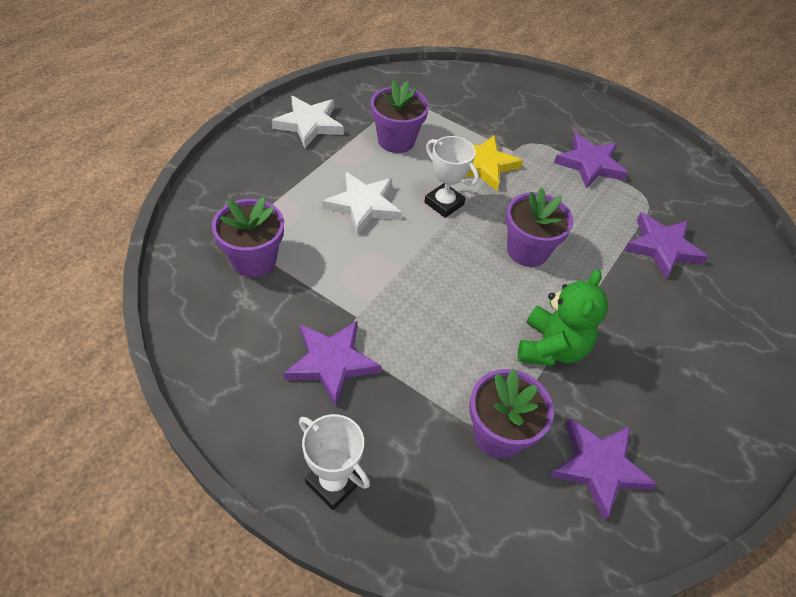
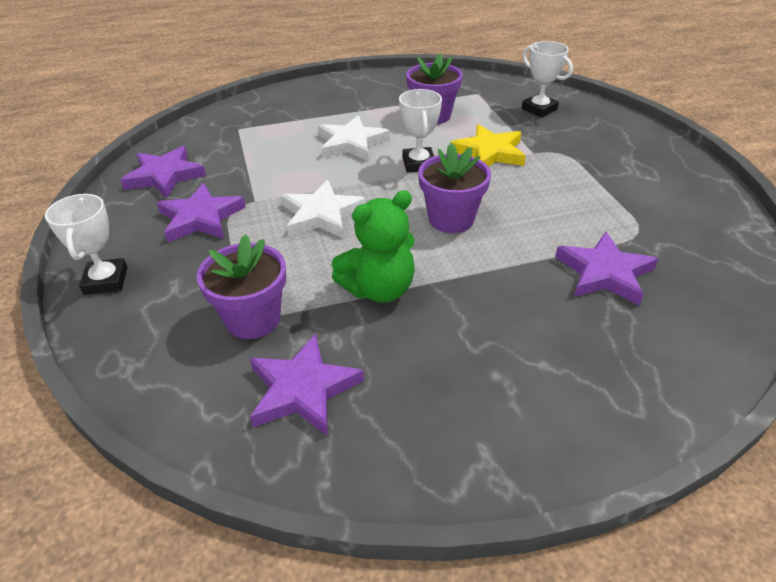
camera: 45 degrees right, 10 degrees down
(254, 260) = (233, 145): purple flower pot -> none
(309, 124) = (377, 88): white star -> white star (322, 214)
(470, 98) = (539, 109): none -> white trophy
(590, 164) = (605, 186): purple star -> purple star (165, 176)

